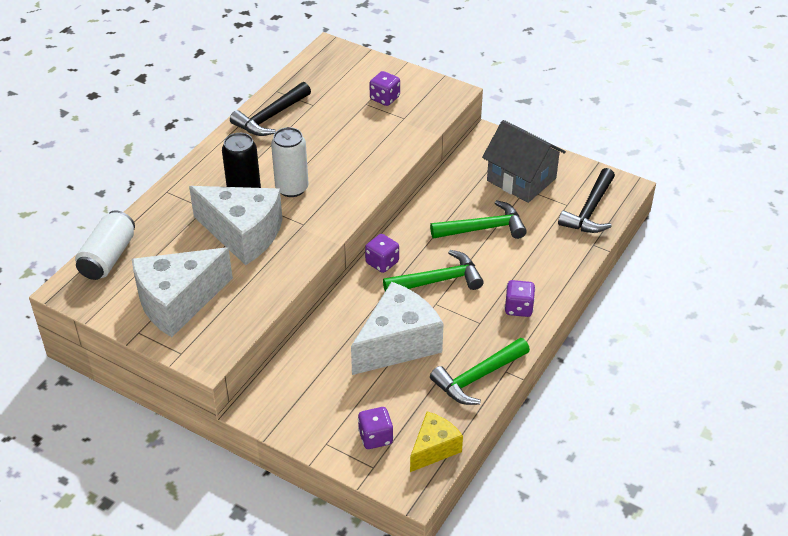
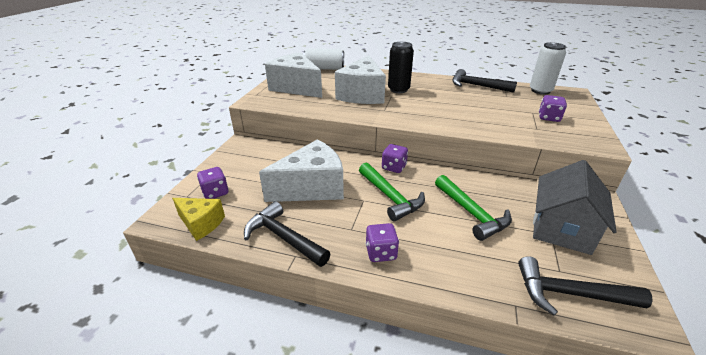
camera: 75 degrees right, 10 degrees down
(292, 188) = (416, 101): white can -> white can (540, 91)
(397, 344) = (312, 188): white cheese -> white cheese turned 60 degrees counterclockwise
(477, 378) = (283, 237): green hammer -> black hammer

